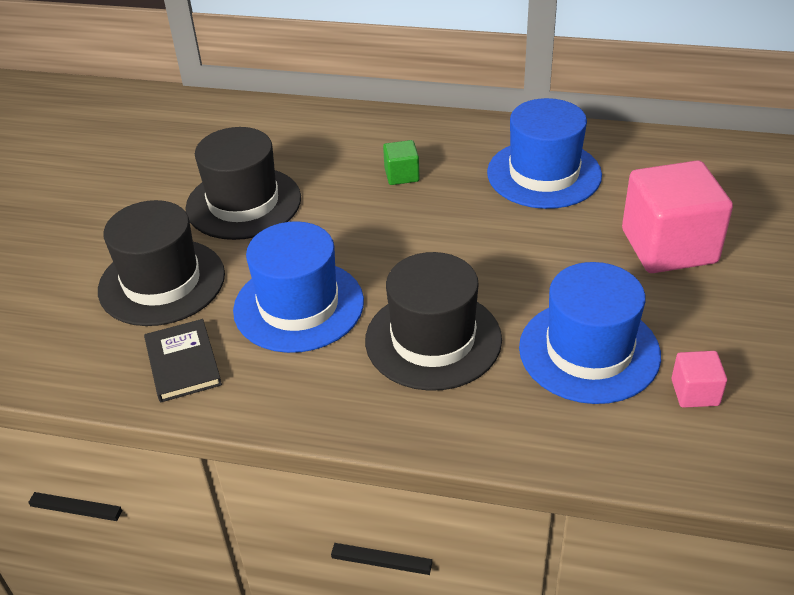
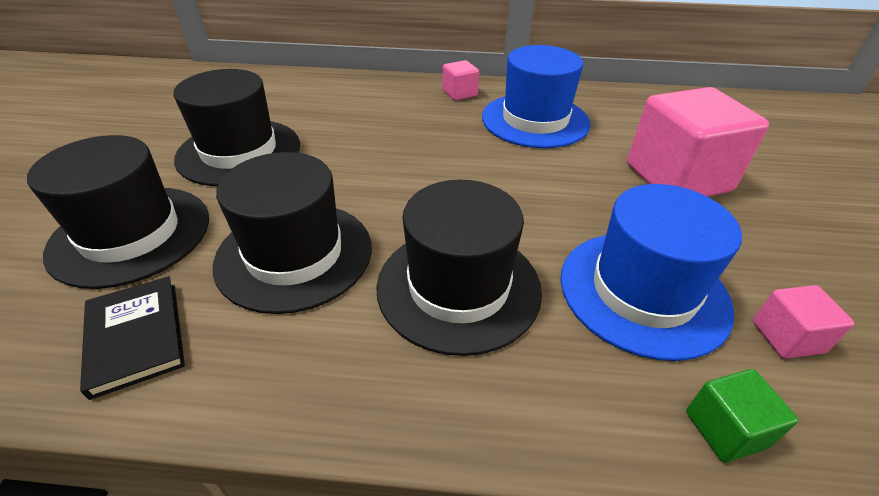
camera: 10 degrees left, 0 degrees up
(298, 306) = (294, 254): blue hat -> black hat
(402, 175) = (400, 124): green cube -> green cube (725, 429)
(470, 136) = (459, 93): none -> pink cube

